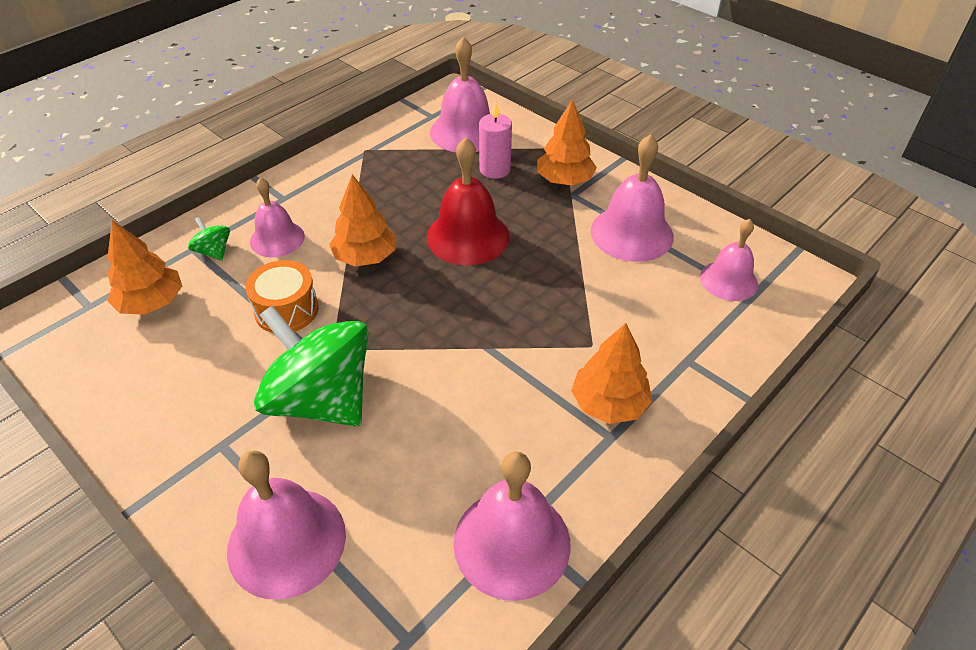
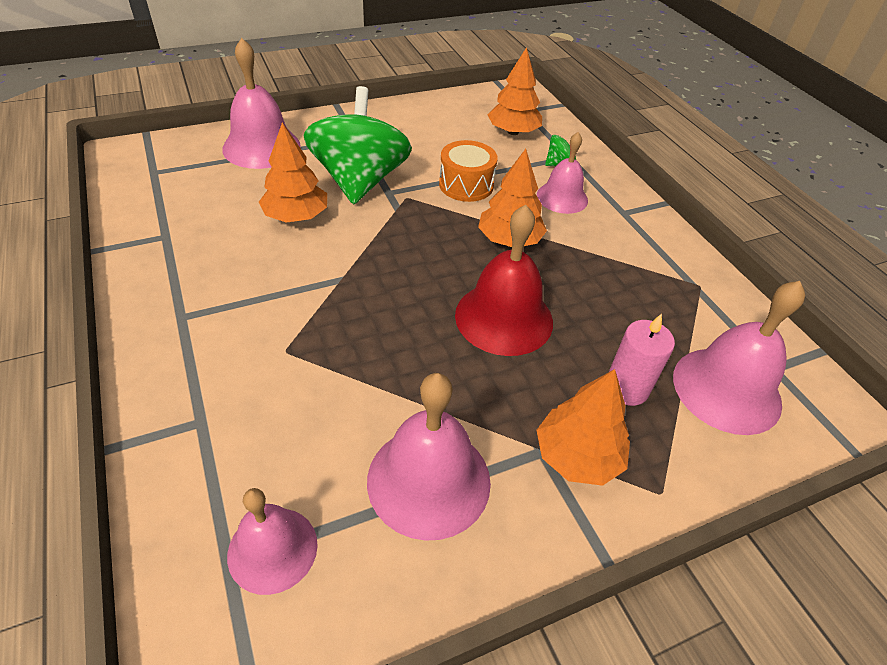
camera: 110 degrees right, 0 degrees up
(321, 399) = (360, 181): green spinning top -> green spinning top turned 60 degrees counterclockwise
(512, 542) = (160, 229): pink bell -> none
(609, 403) = (212, 331): orange tree -> orange tree (296, 216)

